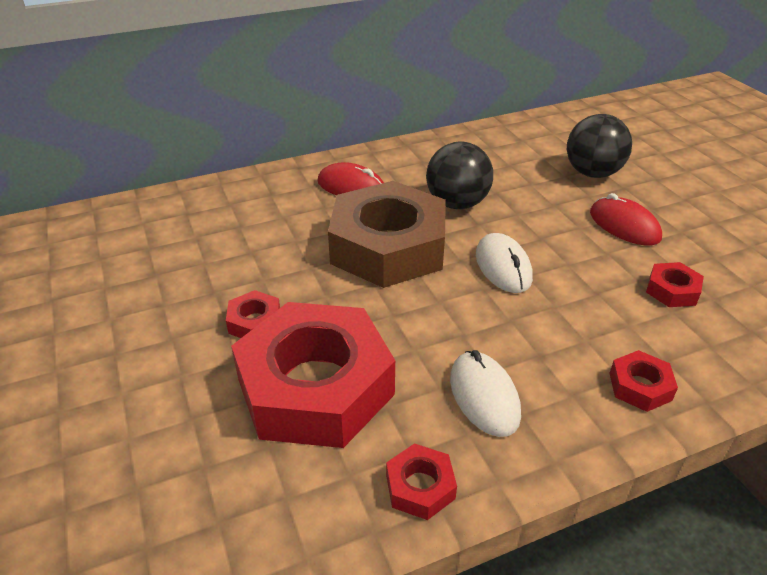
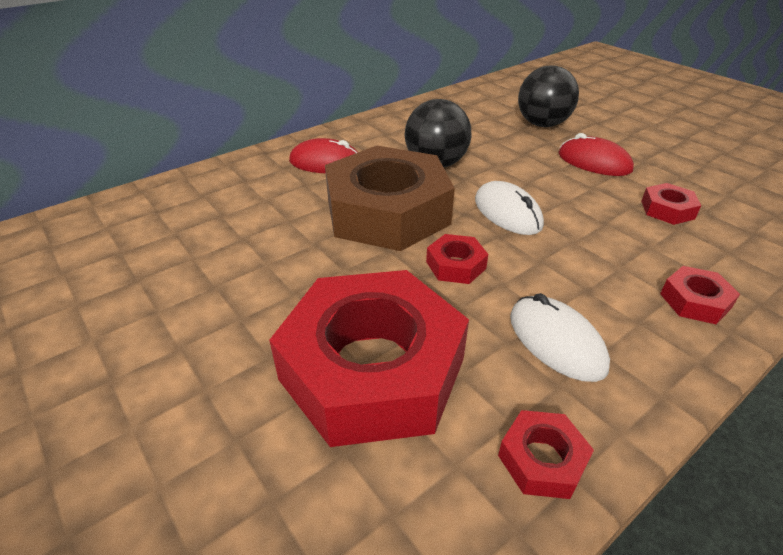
camera: 15 degrees left, 0 degrees up
(255, 322) = (274, 310): red nut -> red nut (455, 265)

